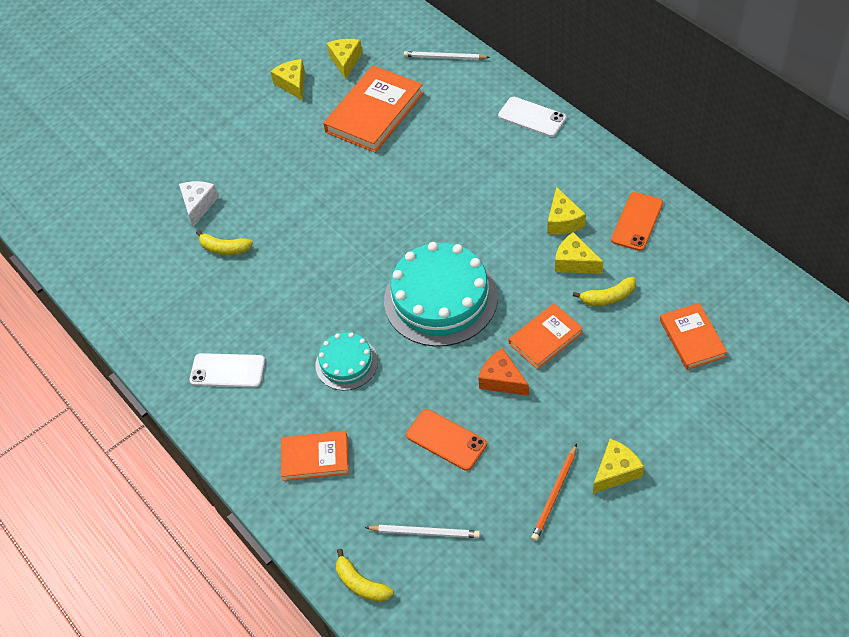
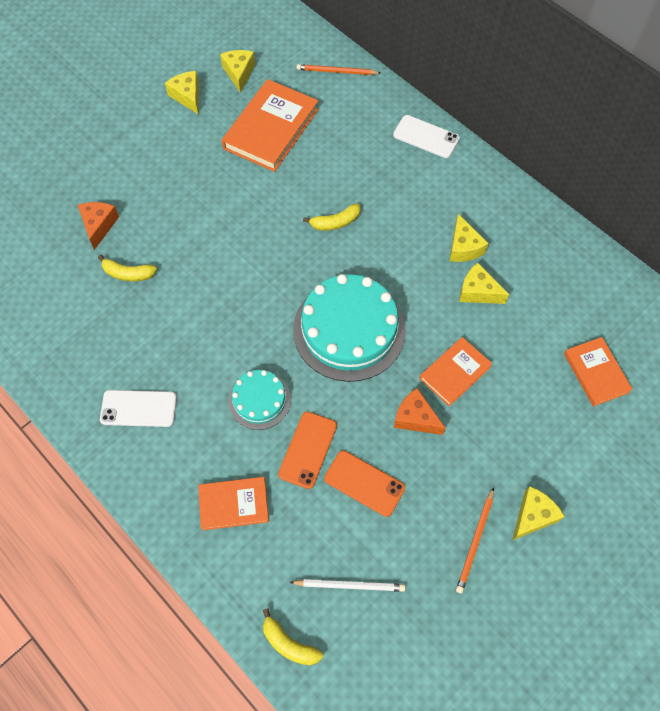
camera: 10 degrees left, 10 degrees up
(198, 205) = (99, 225): white cheese -> orange cheese
(444, 57) = (336, 71): white pencil -> orange pencil
(608, 297) = (512, 329): yellow banana -> yellow banana (335, 222)
(637, 221) = (534, 249): orange phone -> orange phone (307, 449)

